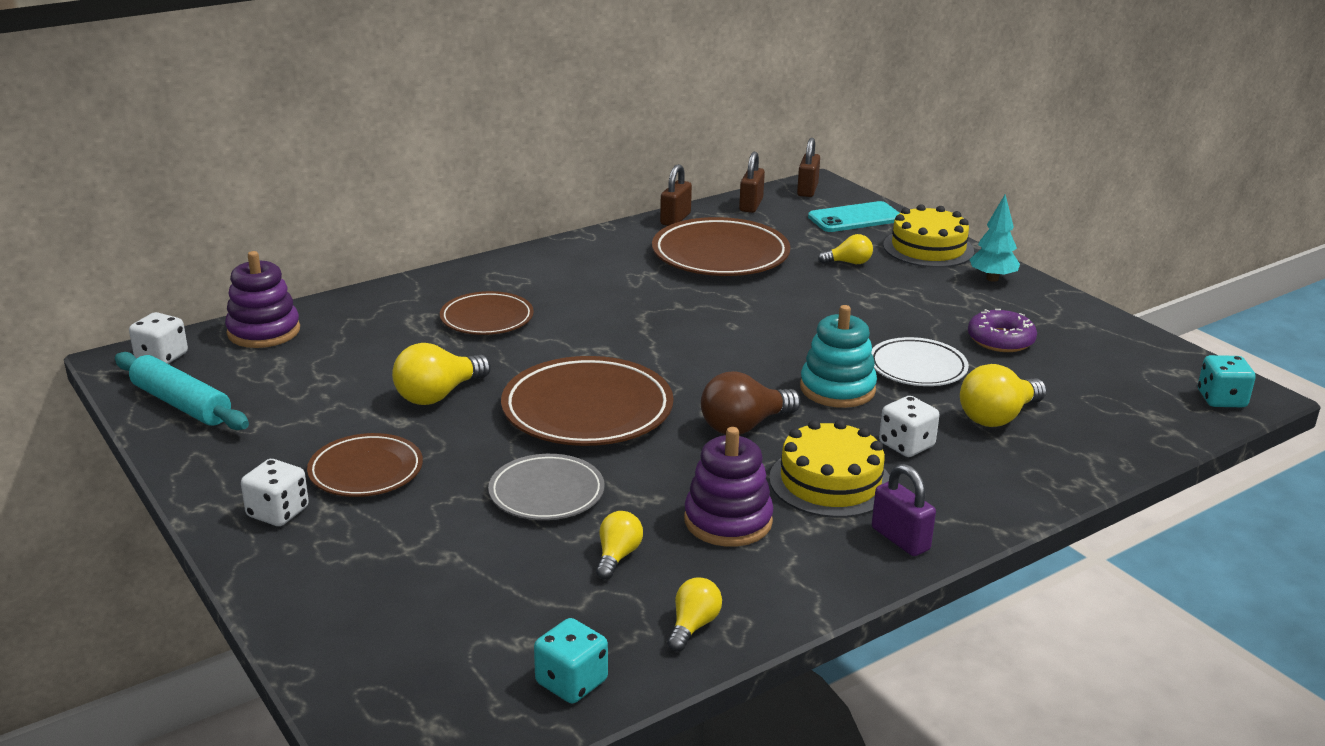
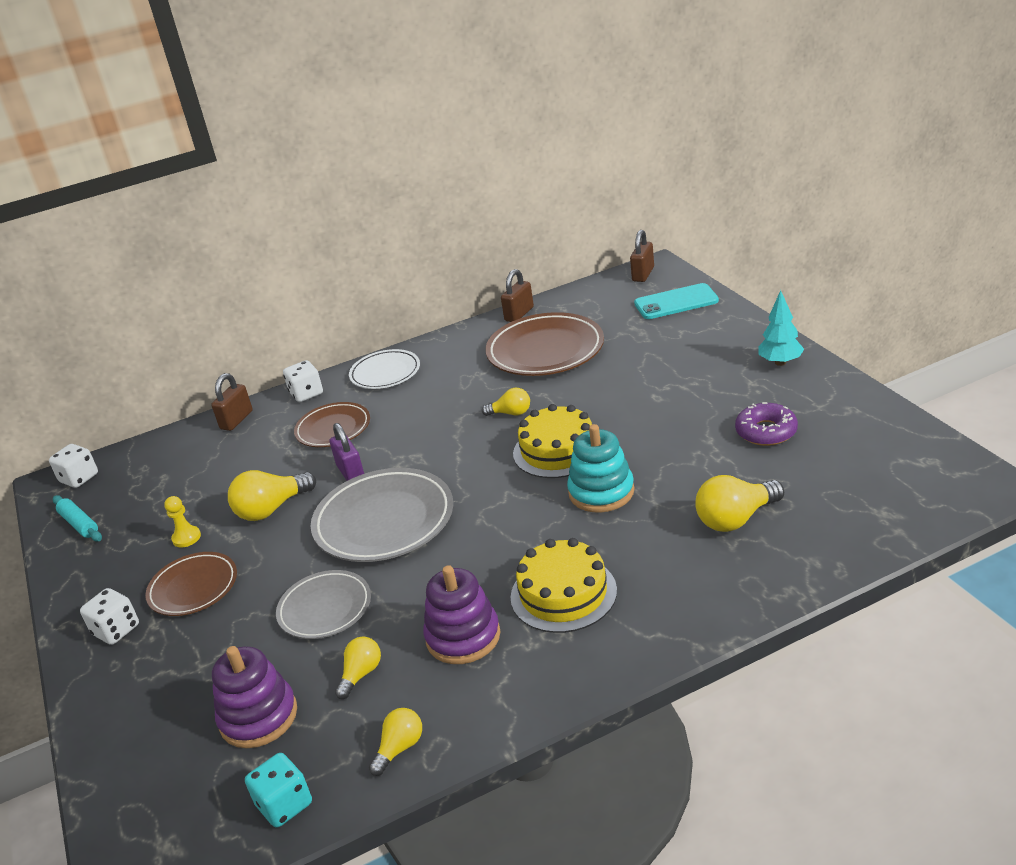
camera: 15 degrees right, 5 degrees up
(181, 404) = (79, 524): turquoise rolling pin -> turquoise rolling pin, size x0.64
(264, 332) = (160, 450): purple stacking toy -> purple stacking toy (258, 717)
(336, 421) = (186, 538): none -> yellow pawn
(587, 410) = (384, 521): brown plate -> grey plate
(744, 426) = (508, 535): brown light bulb -> none
(751, 205) = (588, 294): brown padlock -> brown padlock (236, 420)
(849, 263) = (655, 352): yellow light bulb -> yellow light bulb (511, 413)
(900, 539) = (605, 656): purple padlock -> purple padlock (351, 473)
(906, 445) = (643, 552): white dice -> white dice (306, 394)
(917, 367) = (680, 466): white plate -> white plate (385, 373)
(928, 248) = (731, 332): yellow cake -> yellow cake (557, 450)
(1221, 399) = (958, 492): turquoise dice -> none

